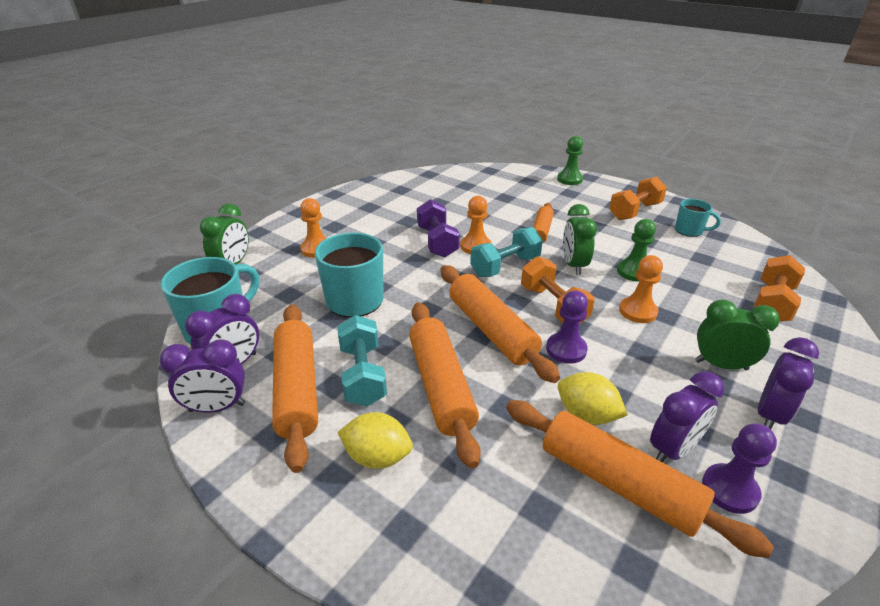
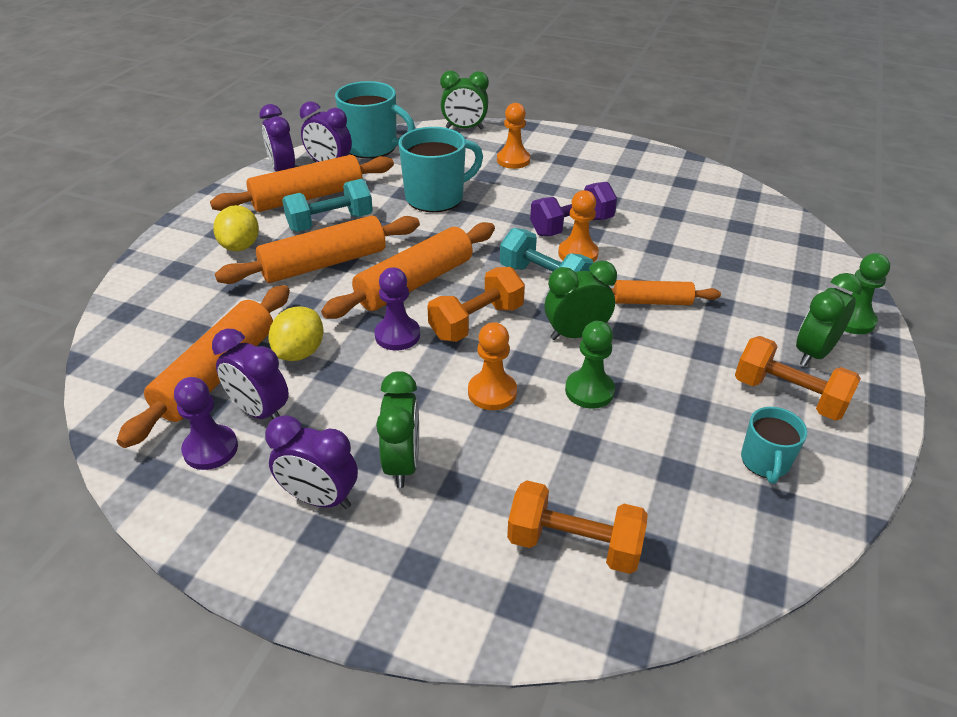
camera: 75 degrees right, 5 degrees up
(598, 196) = (813, 353): none -> green clock

